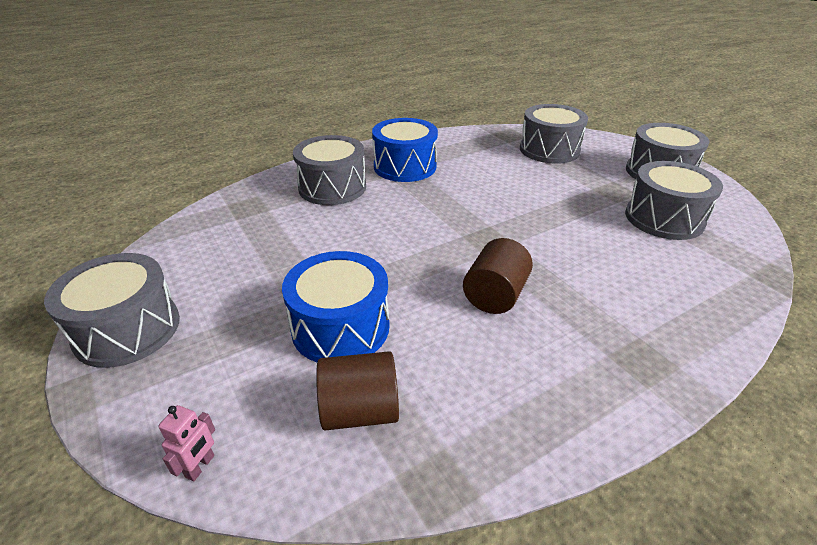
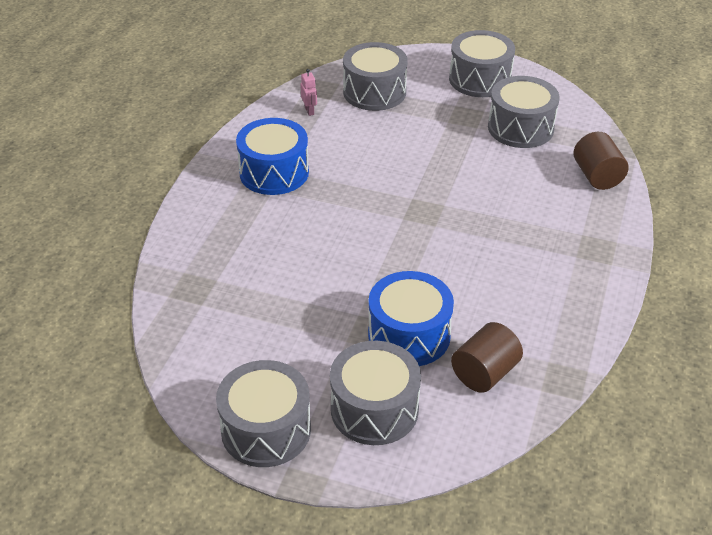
camera: 40 degrees left, 5 degrees up
(200, 466) = (440, 456): pink robot -> pink robot (309, 111)
(332, 187) = (240, 228): grey drum -> grey drum (374, 409)
(495, 295) = (477, 254): brown cylinder -> brown cylinder (597, 176)

